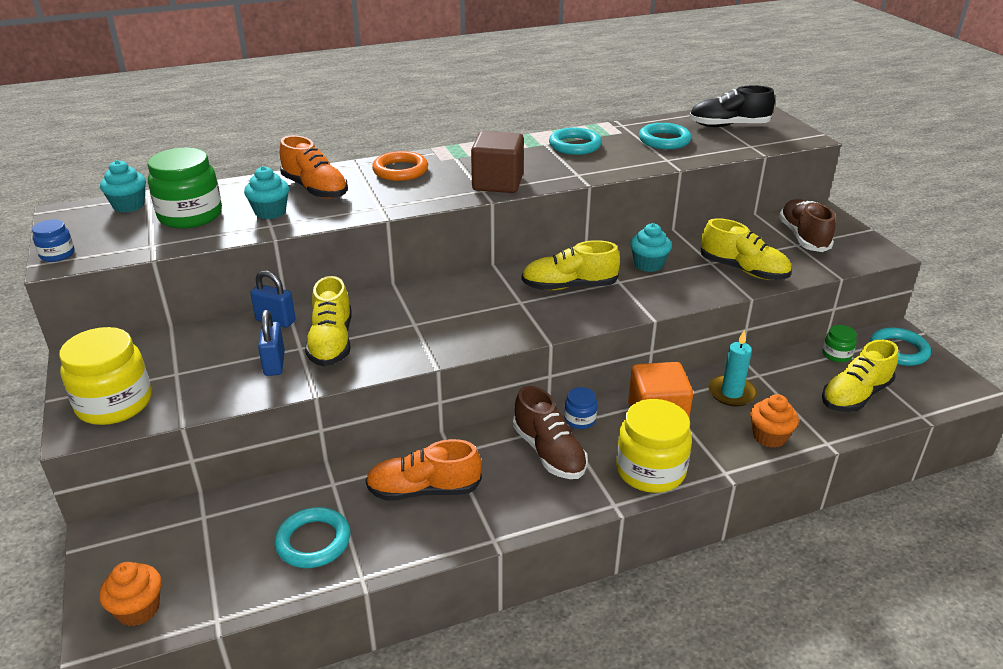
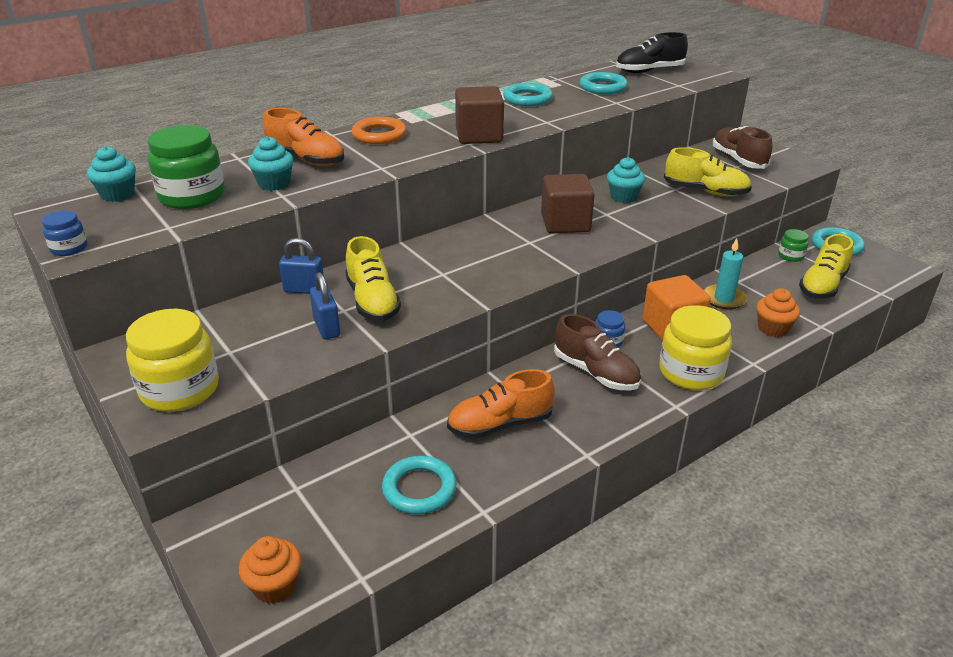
camera: 15 degrees left, 0 degrees up
(569, 286) = (565, 223): yellow shoe -> brown cube

